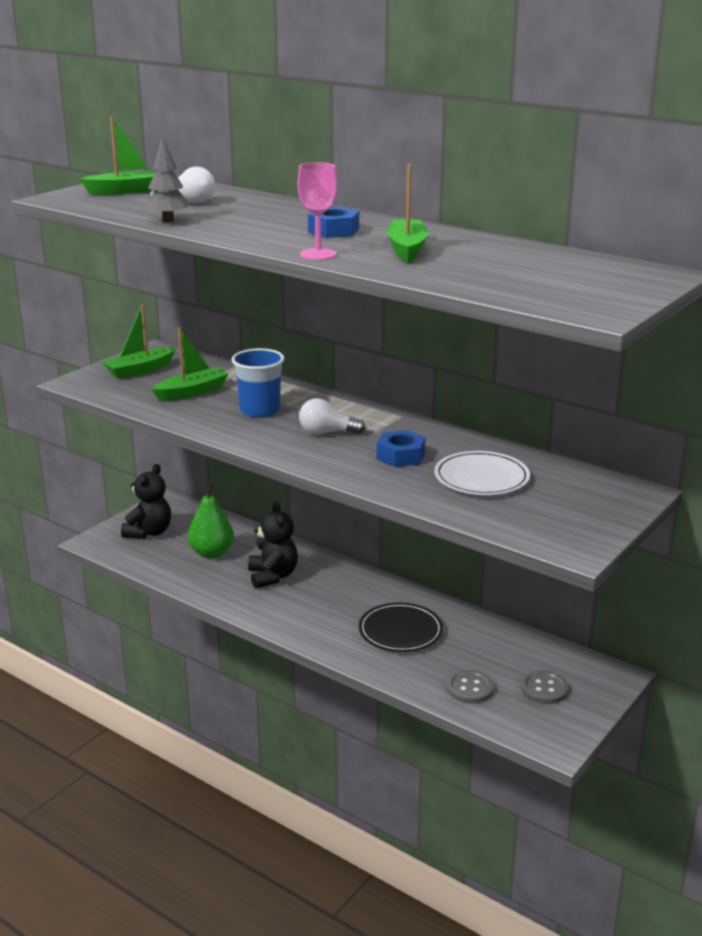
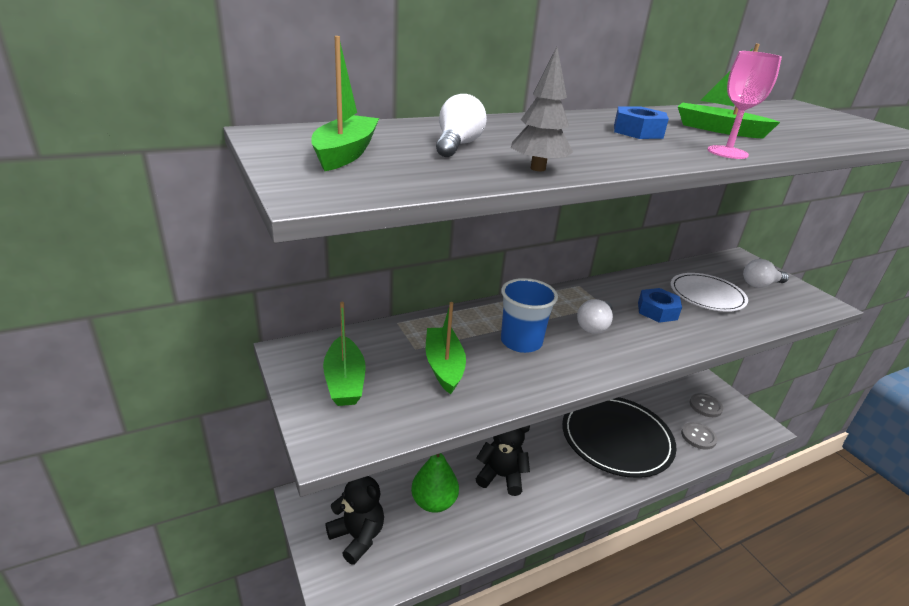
camera: 65 degrees left, 5 degrees up
(400, 631) = (616, 438): black plate -> black plate, size x1.67
(566, 507) = (760, 285): none -> white light bulb

